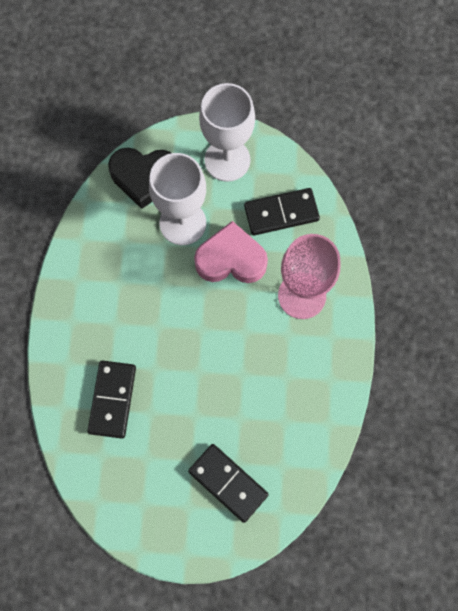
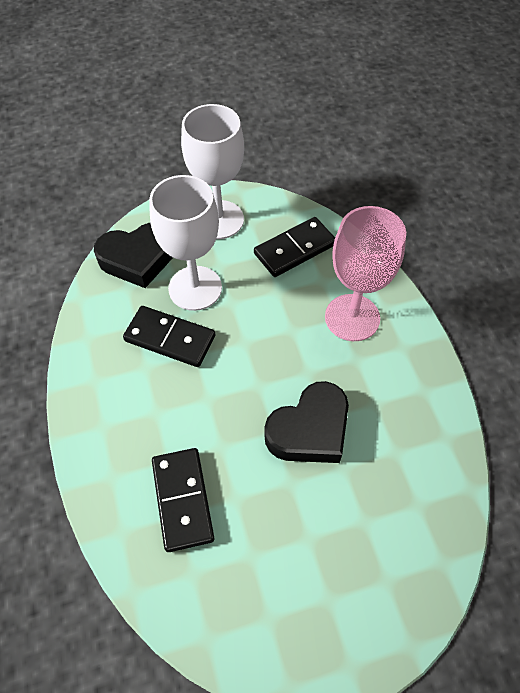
camera: 20 degrees left, 15 degrees down
(226, 379) = (309, 429): none -> black heart
(228, 483) = (364, 550): black domino -> black domino (170, 338)
(231, 259) = (261, 306): pink heart -> none

